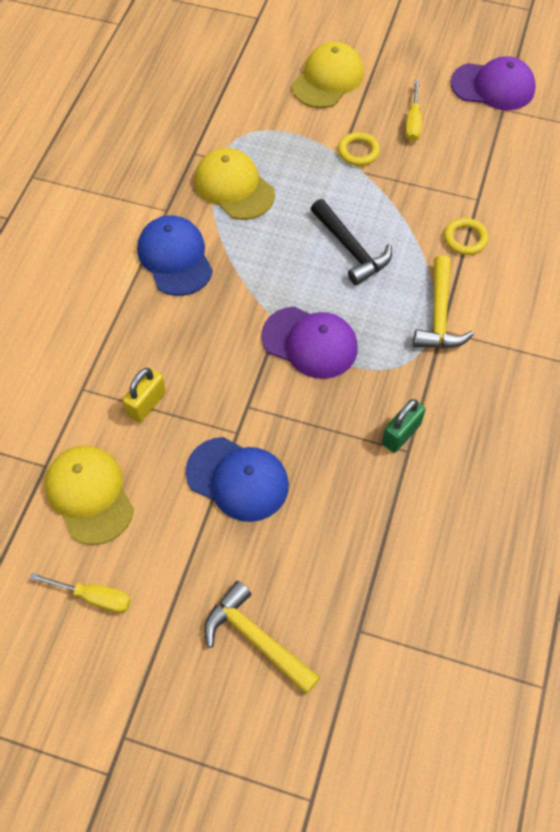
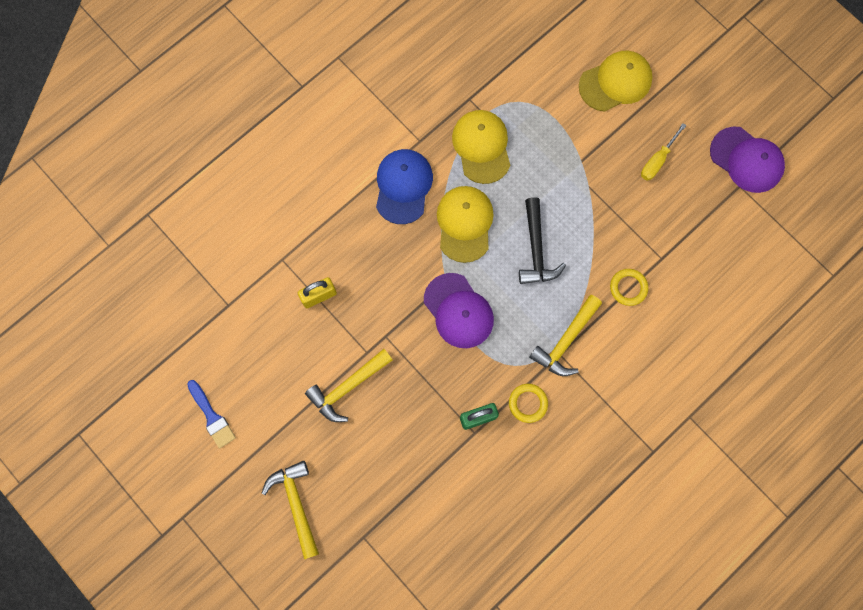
camera: 30 degrees right, 15 degrees up
(89, 495) = (246, 343): yellow cap -> yellow cap (464, 224)
(94, 597) = (212, 417): yellow screwdriver -> blue brush
(237, 479) = (347, 387): blue cap -> yellow hammer
(358, 151) = (596, 165): yellow ring -> yellow ring (528, 403)

